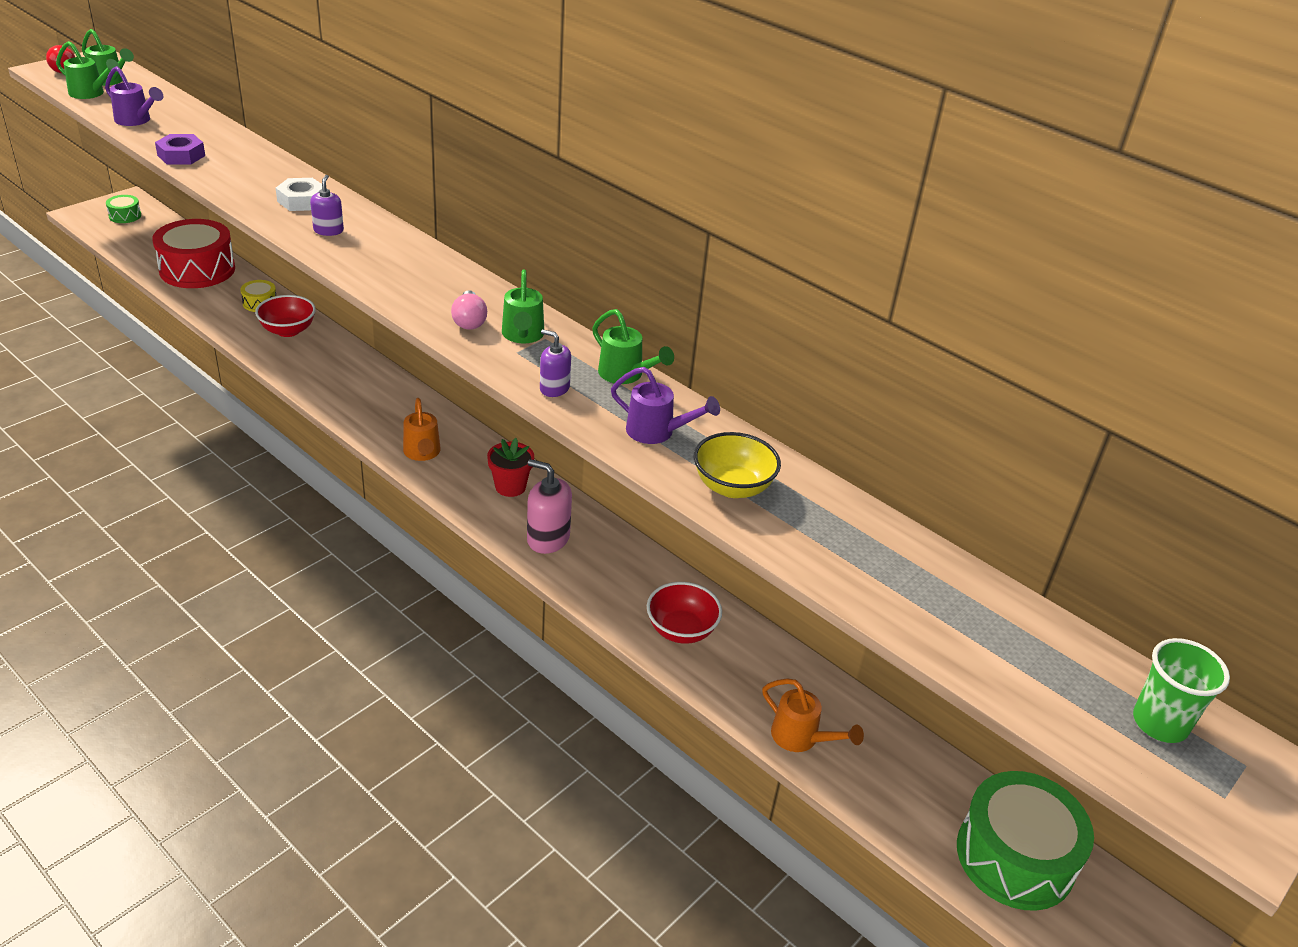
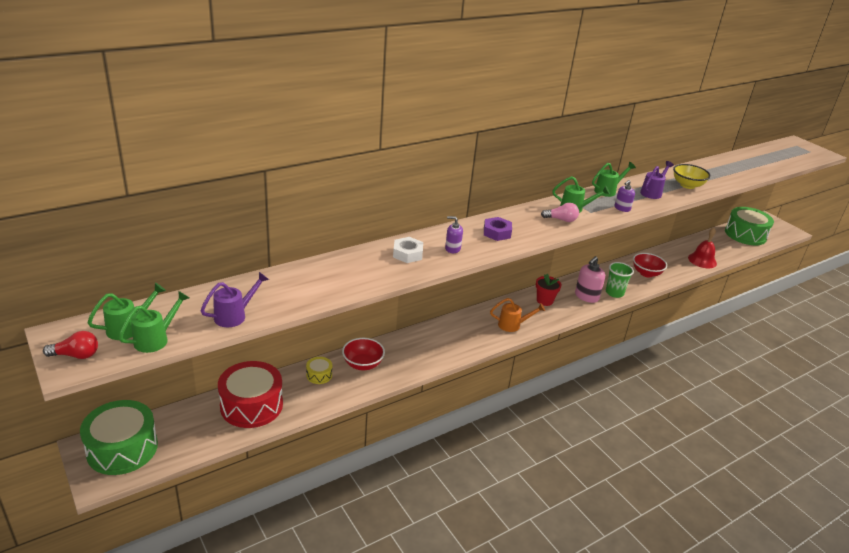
camera: 75 degrees left, 5 degrees down
(125, 216) = (122, 448): green drum -> green drum, size x2.24
(181, 155) = (316, 297): purple nut -> purple nut (497, 232)
(801, 738) = (702, 260): orange watering can -> red bell
(1159, 723) = (785, 151): green cup -> green cup (614, 293)

